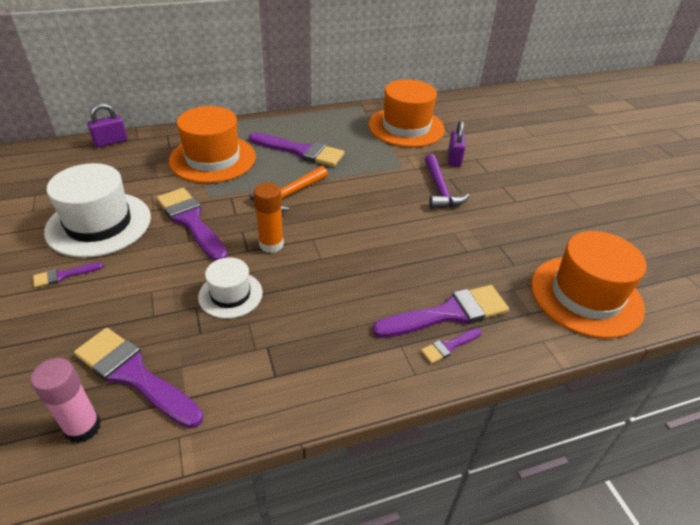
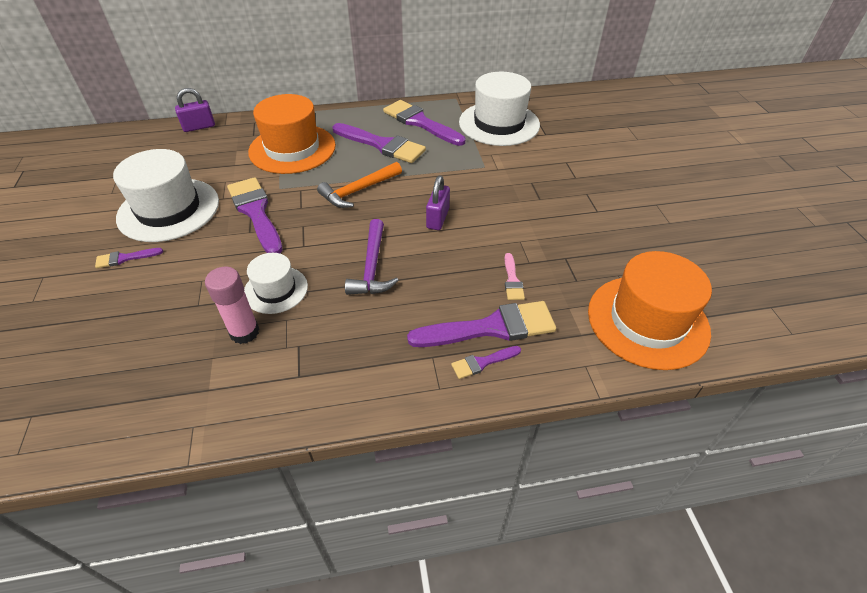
camera: 10 degrees right, 5 degrees up
(83, 427) = (108, 408): pink glue stick -> pink glue stick (244, 332)
(134, 375) = (166, 362): purple brush -> purple brush (420, 122)
(271, 244) = (328, 241): orange glue stick -> none
(406, 127) = (499, 124): orange hat -> white hat
(440, 189) = (517, 193): purple hammer -> purple hammer (372, 267)
(454, 158) = (542, 160): purple padlock -> purple padlock (437, 218)
(456, 268) = (512, 280): none -> pink brush

